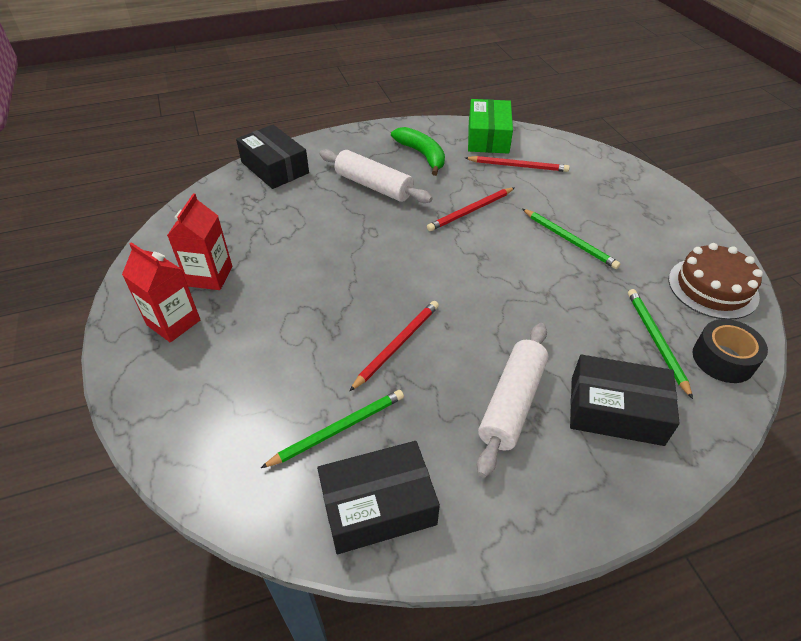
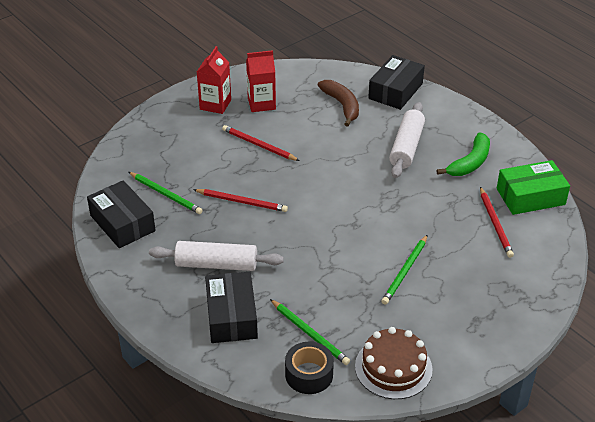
camera: 70 degrees right, 5 degrees down
(269, 211) = (342, 105): none -> brown banana
(470, 211) = (408, 207): red pencil -> red pencil (259, 145)
(656, 341) = (310, 334): green pencil -> green pencil turned 75 degrees clockwise

